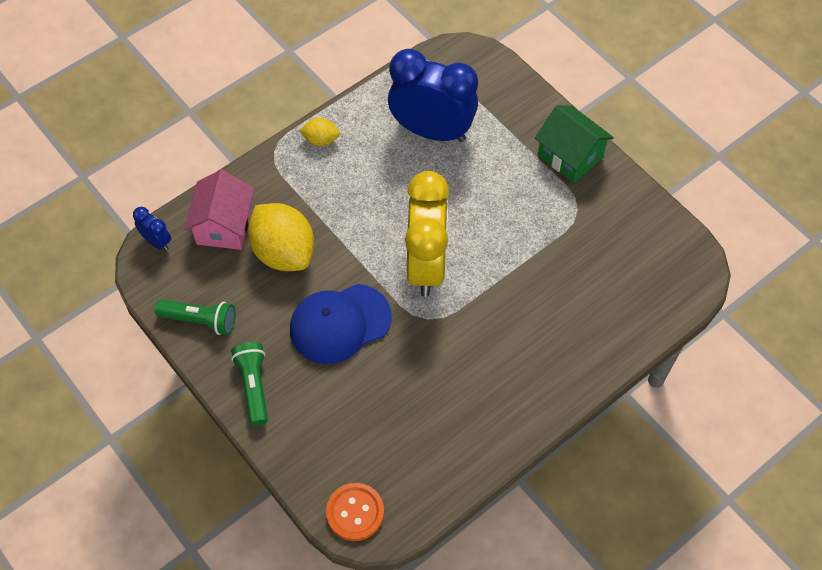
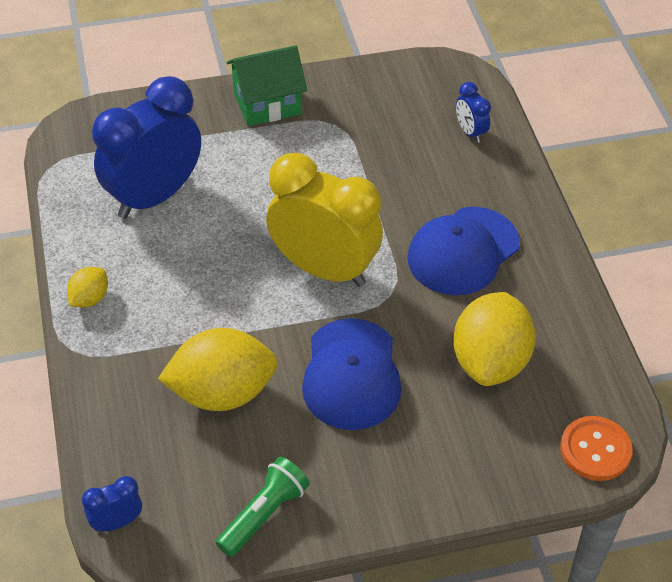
camera: 65 degrees left, 10 degrees down
(224, 226) = (143, 440): pink house -> none
(253, 386) = (387, 490): green flashlight -> none
(400, 410) = (490, 361): none -> yellow lemon
(498, 350) = (463, 251): none -> blue cap
(631, 306) = (470, 132): none -> blue clock

